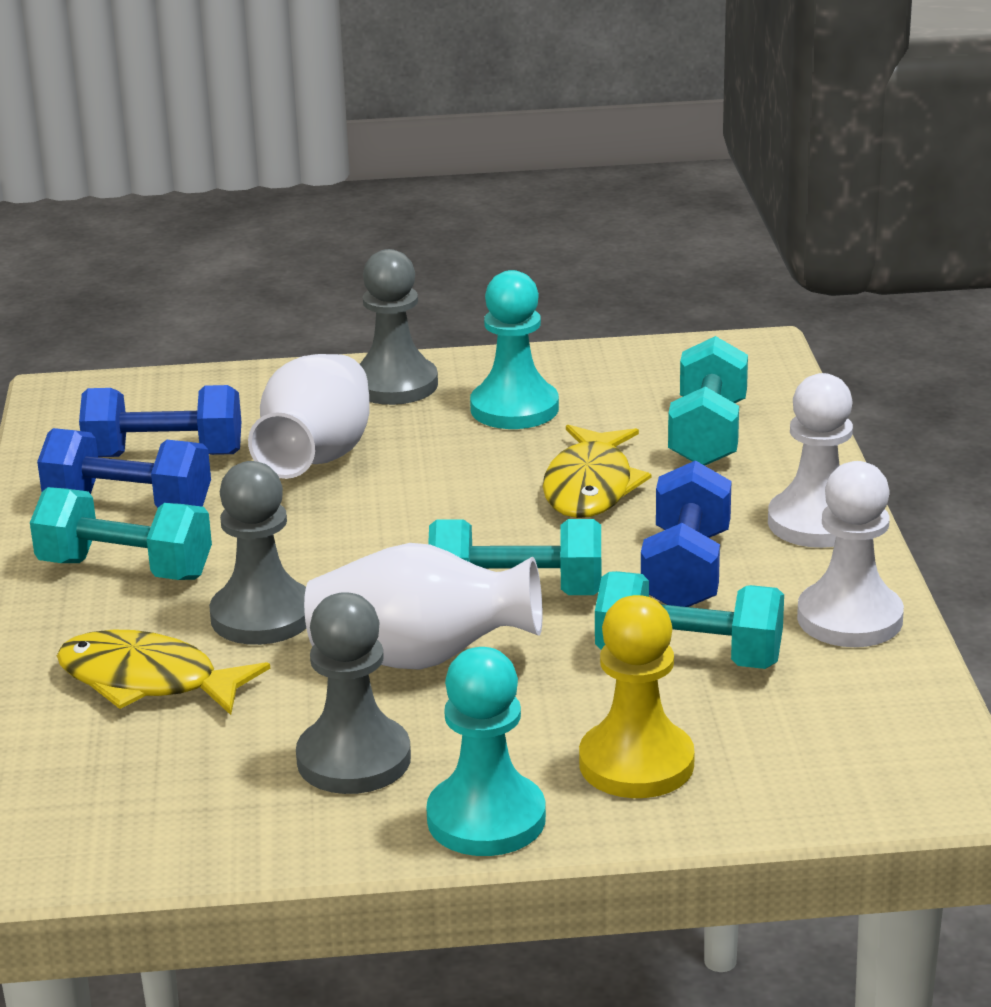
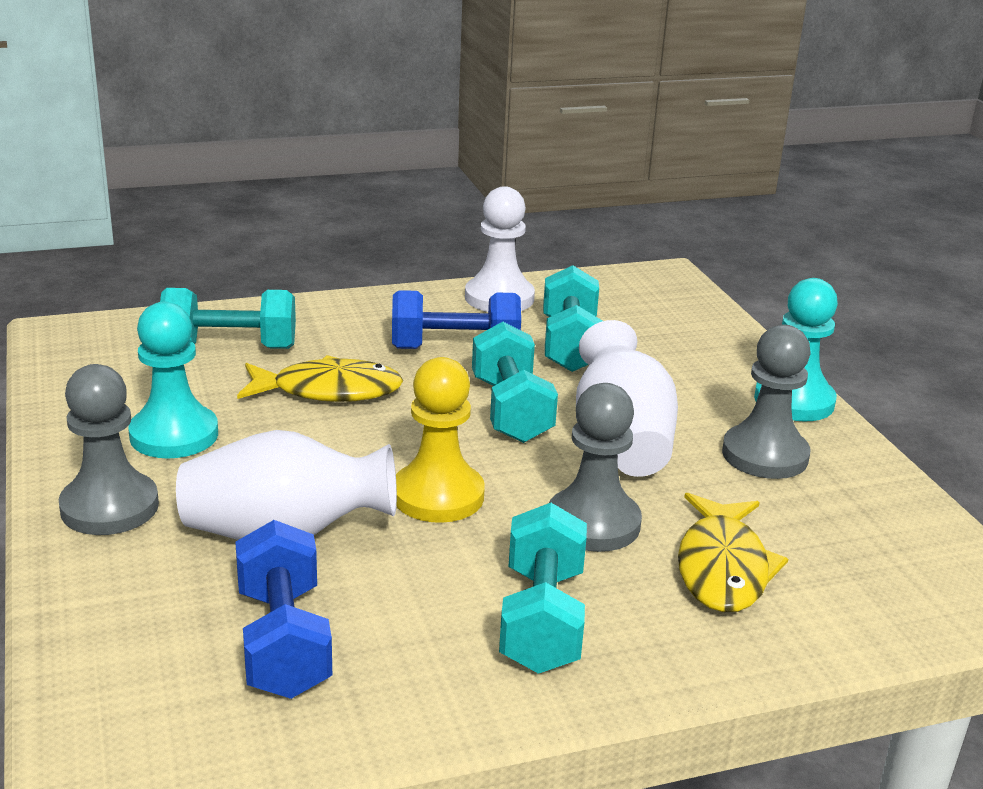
camera: 105 degrees left, 0 degrees up
(128, 505) = (407, 645): blue dumbbell -> none
(636, 763) = (701, 357): yellow pawn -> yellow pawn (438, 496)
(816, 523) = (372, 308): white pawn -> none

